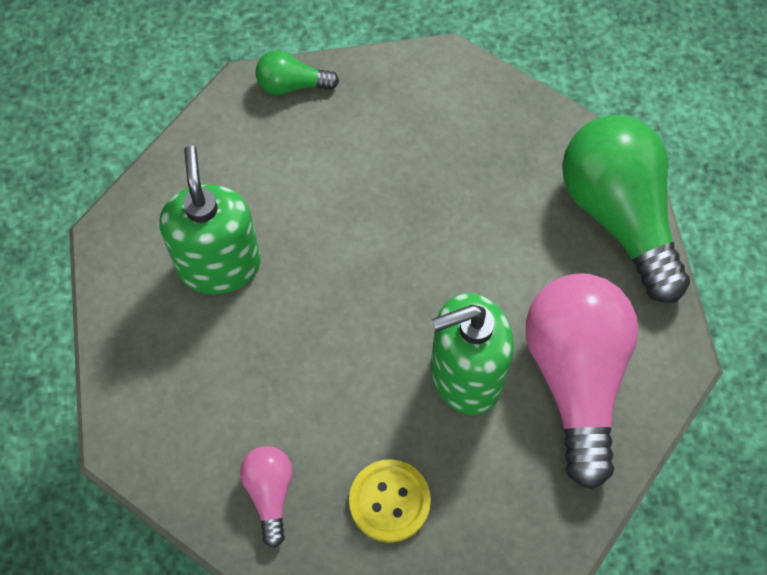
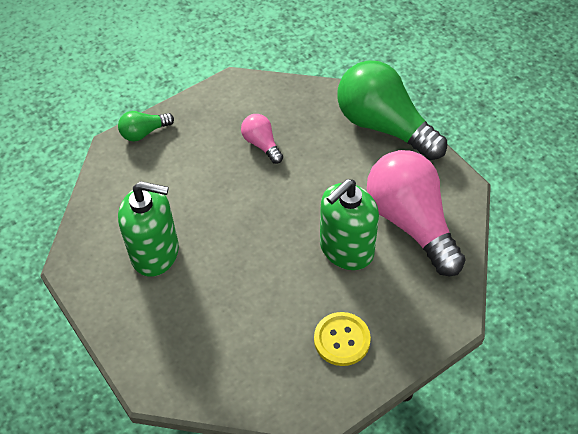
camera: 25 degrees left, 10 degrees down
(219, 265) = (155, 253): green soap dispenser -> green soap dispenser turned 135 degrees clockwise
(270, 493) = (264, 370): pink light bulb -> pink light bulb (262, 144)

